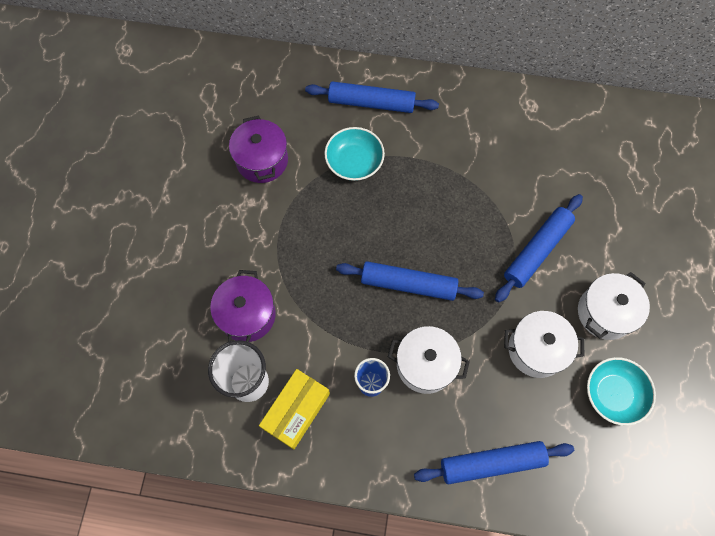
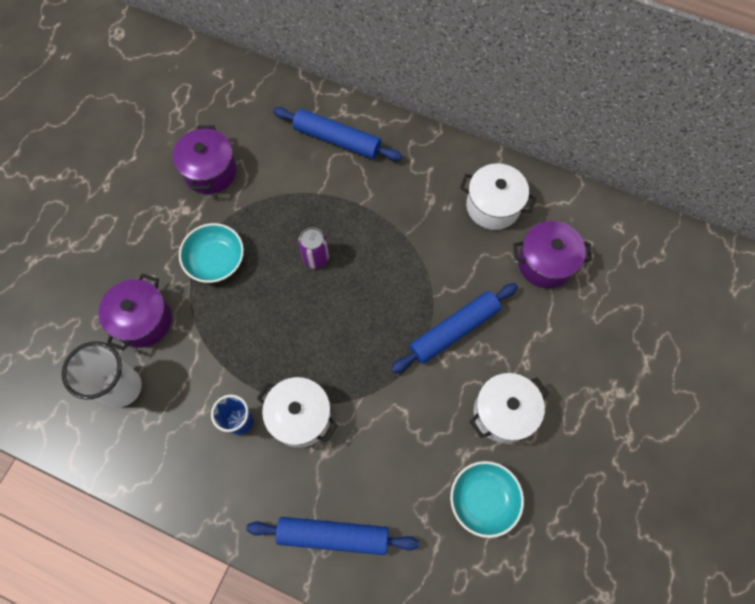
camera: 15 degrees right, 0 degrees up
(296, 411) = (157, 428): yellow box -> none
(354, 162) = (300, 195): turquoise bowl -> turquoise bowl (215, 260)
(389, 216) = (316, 258): none -> purple can
(408, 284) = (311, 331): blue rolling pin -> none
(536, 349) = (418, 431): white pot -> white pot (493, 206)
(597, 170) = (545, 263): none -> purple pot

